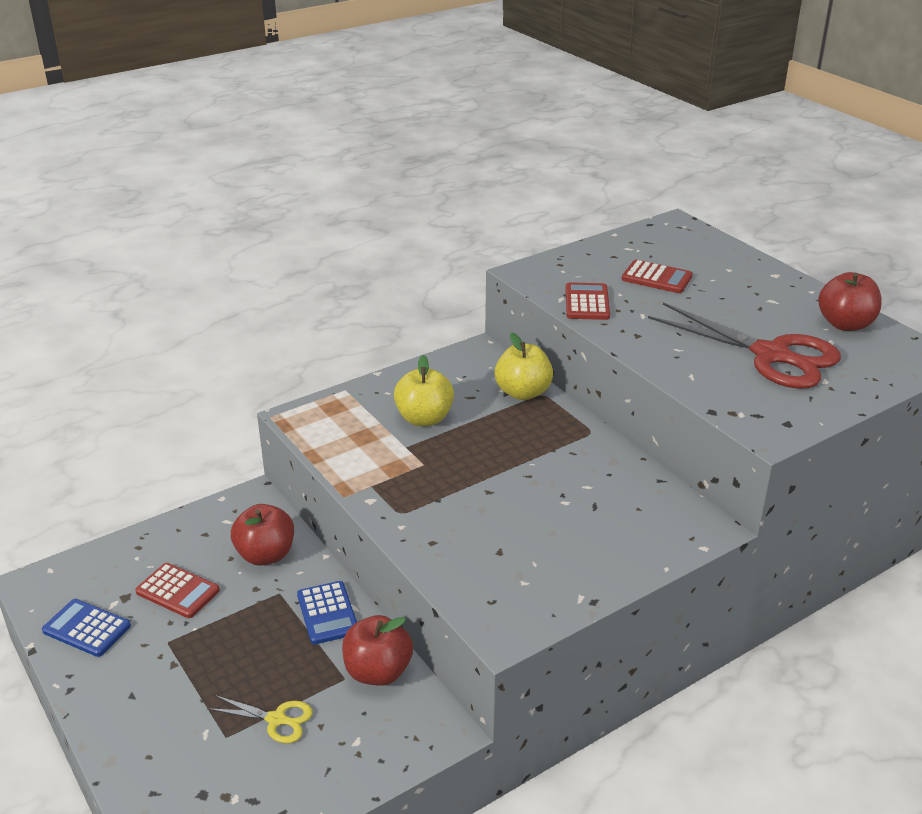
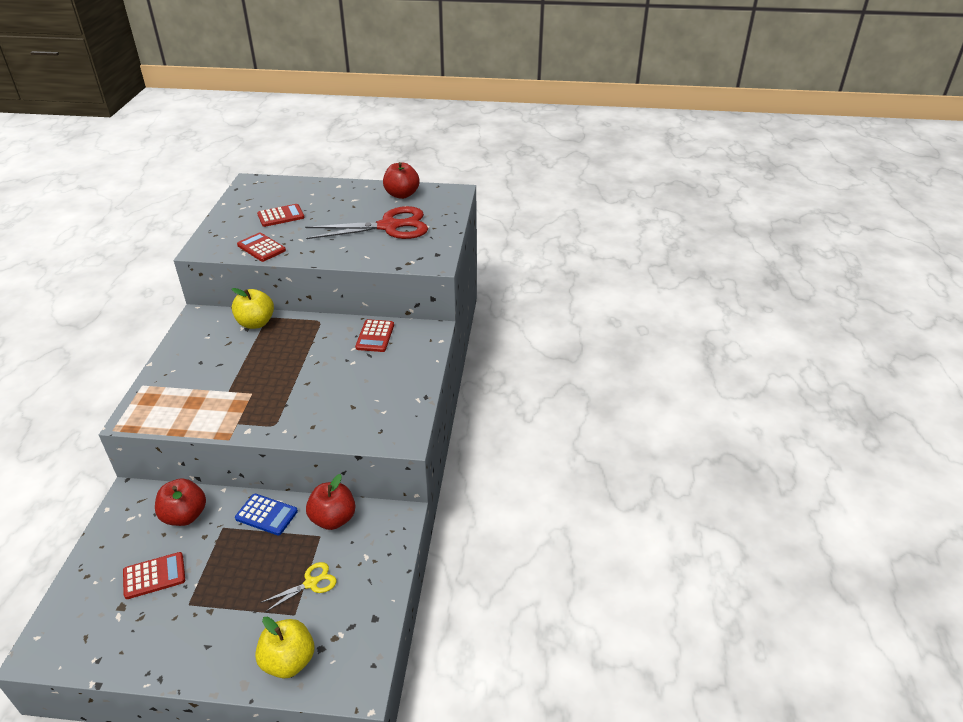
camera: 50 degrees left, 5 degrees up
(87, 628) = (120, 642): blue calculator -> none
(424, 418) = (217, 370): yellow apple -> yellow apple (288, 661)
(629, 489) = (375, 336): none -> red calculator

